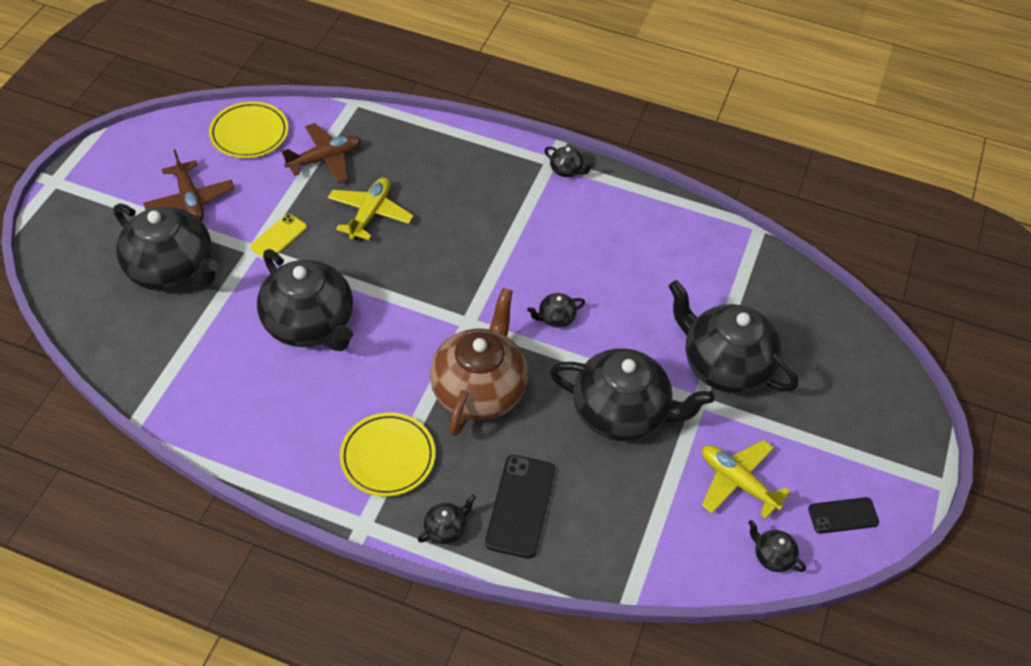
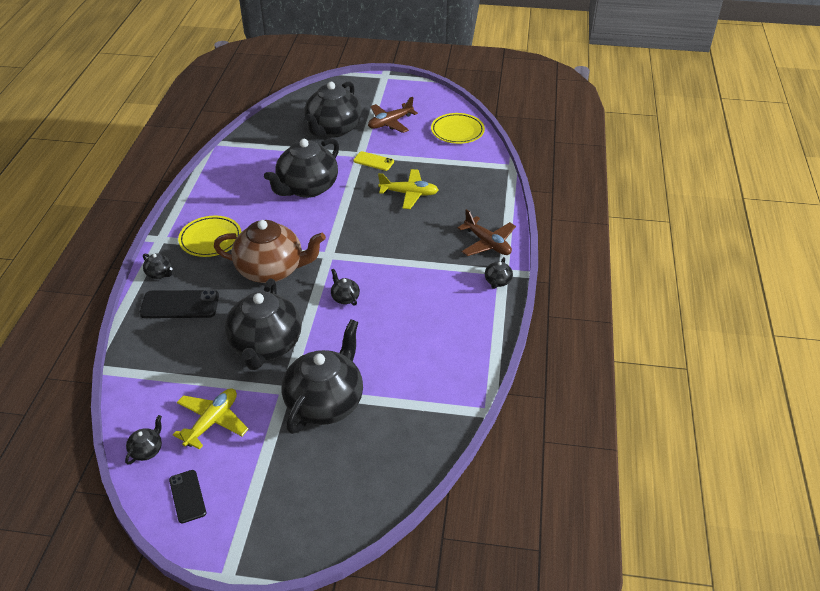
camera: 80 degrees right, 10 degrees down
(325, 159) = (450, 165): brown plane -> brown plane (487, 243)

